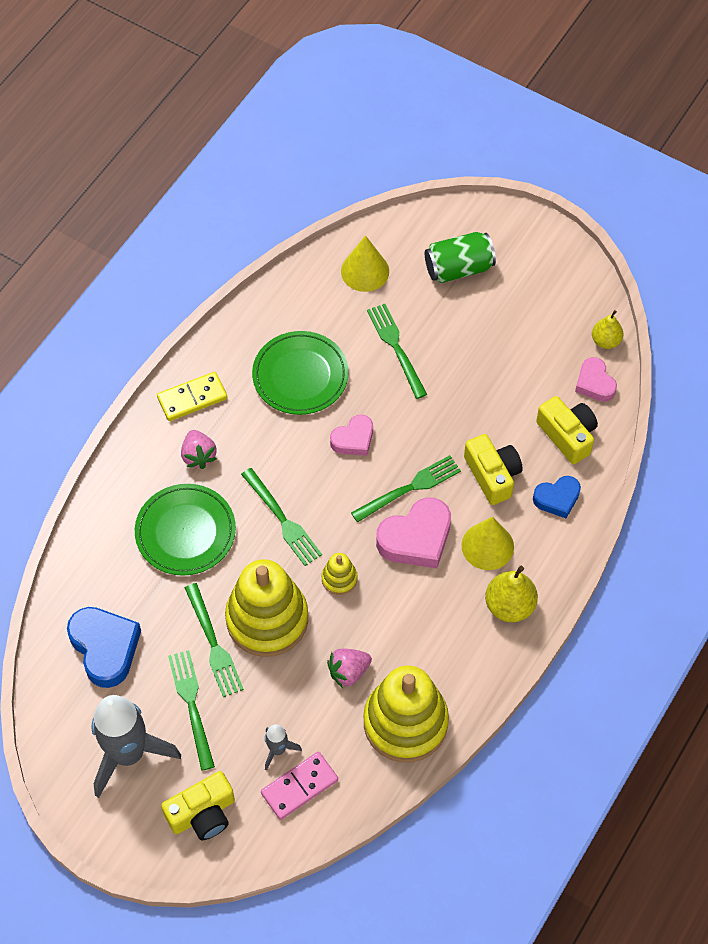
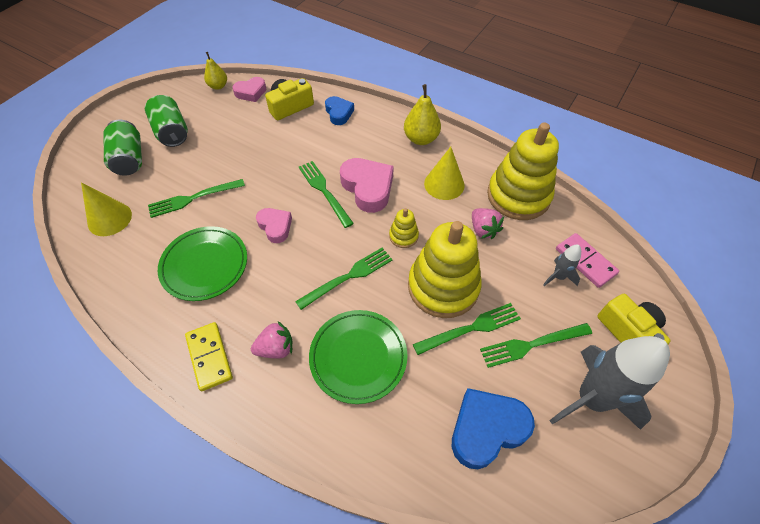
camera: 90 degrees left, 5 degrees down
(487, 546) = (374, 149): yellow cone -> yellow cone (444, 184)
(492, 475) = (317, 144): yellow camera -> none
(509, 303) = (172, 132): none -> green can

